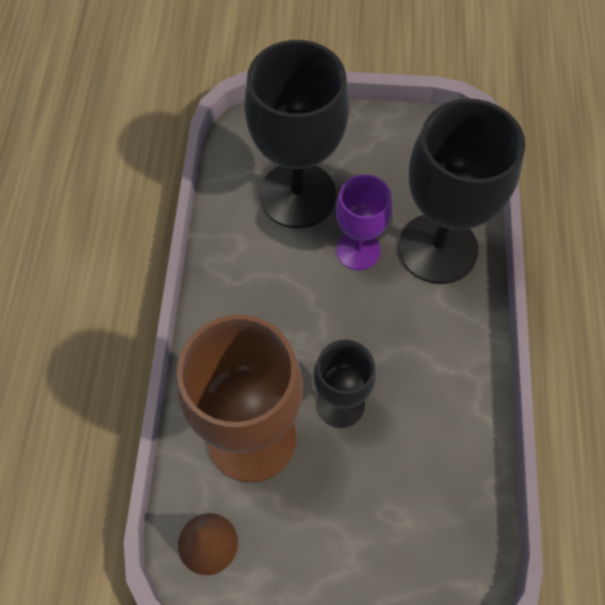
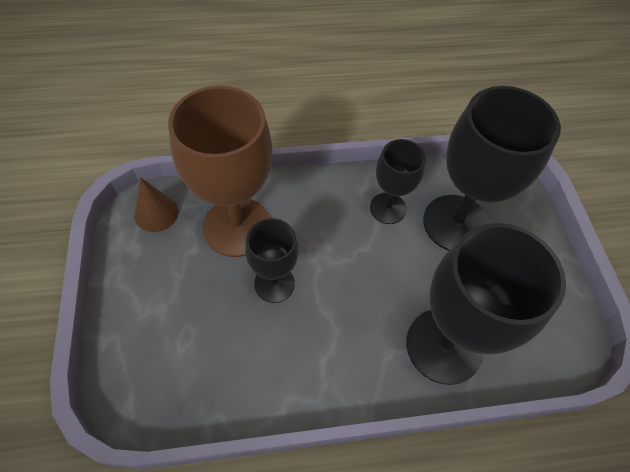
camera: 75 degrees right, 5 degrees down
(262, 259) = (388, 208): none -> black goblet
(358, 250) = (419, 277): purple goblet -> none

